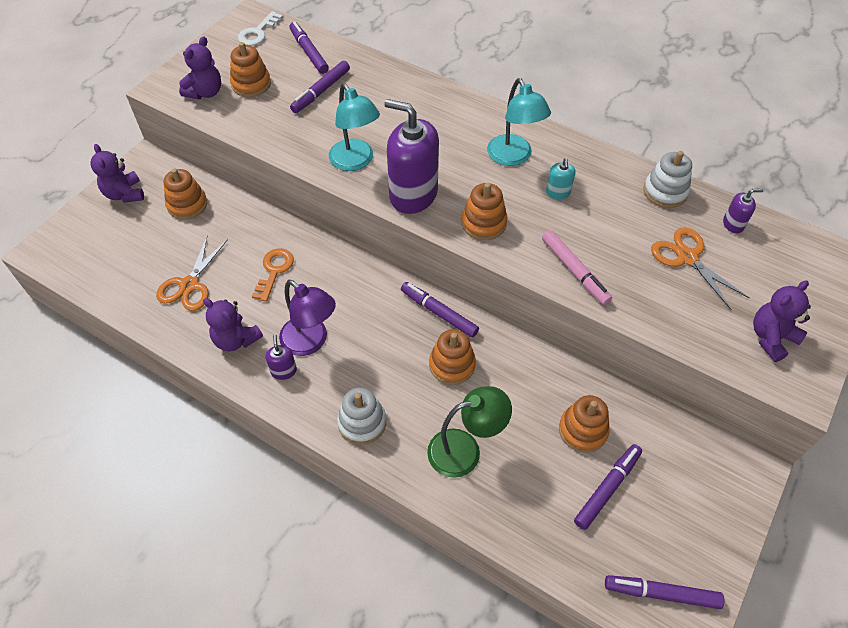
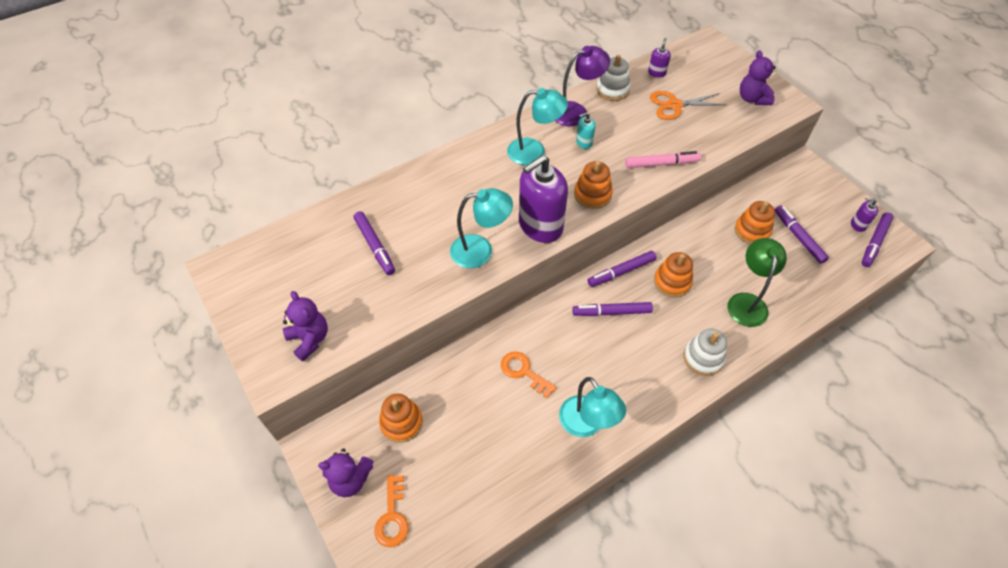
camera: 65 degrees left, 0 degrees up
(100, 232) = (392, 517): none -> orange key
(189, 285) = (506, 447): orange scissors -> none
(236, 339) = (586, 425): purple teddy bear -> turquoise lamp
(251, 84) = (325, 297): orange stacking toy -> none
(258, 33) = (251, 269): white key -> none
(284, 371) = (634, 397): purple soap dispenser -> purple soap dispenser (858, 224)
(309, 52) = (313, 238): purple marker -> purple marker (611, 312)
(310, 342) = (613, 368): purple lamp -> purple lamp (576, 112)
(558, 192) = (584, 142): turquoise soap dispenser -> turquoise soap dispenser turned 135 degrees clockwise

